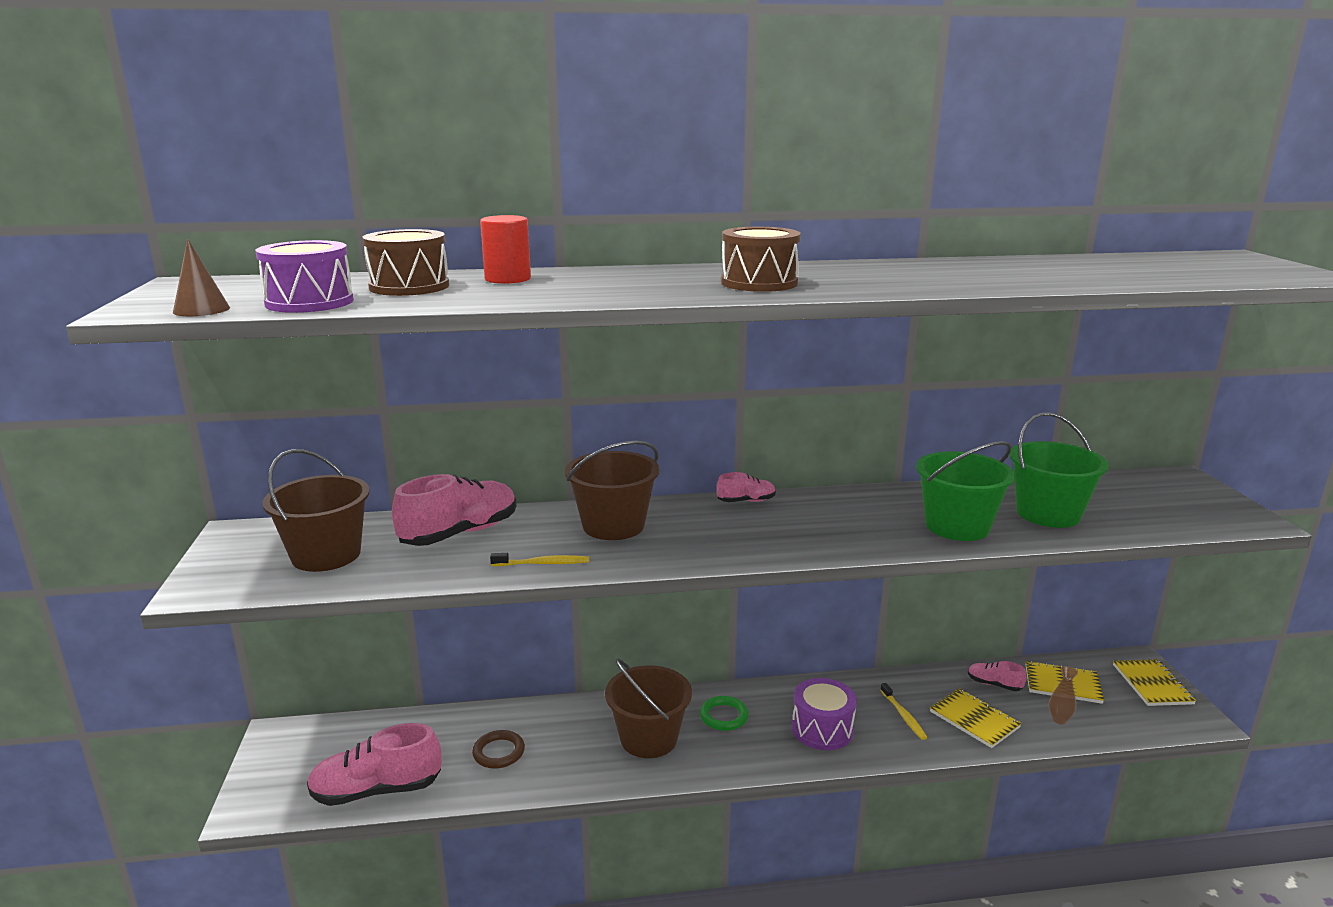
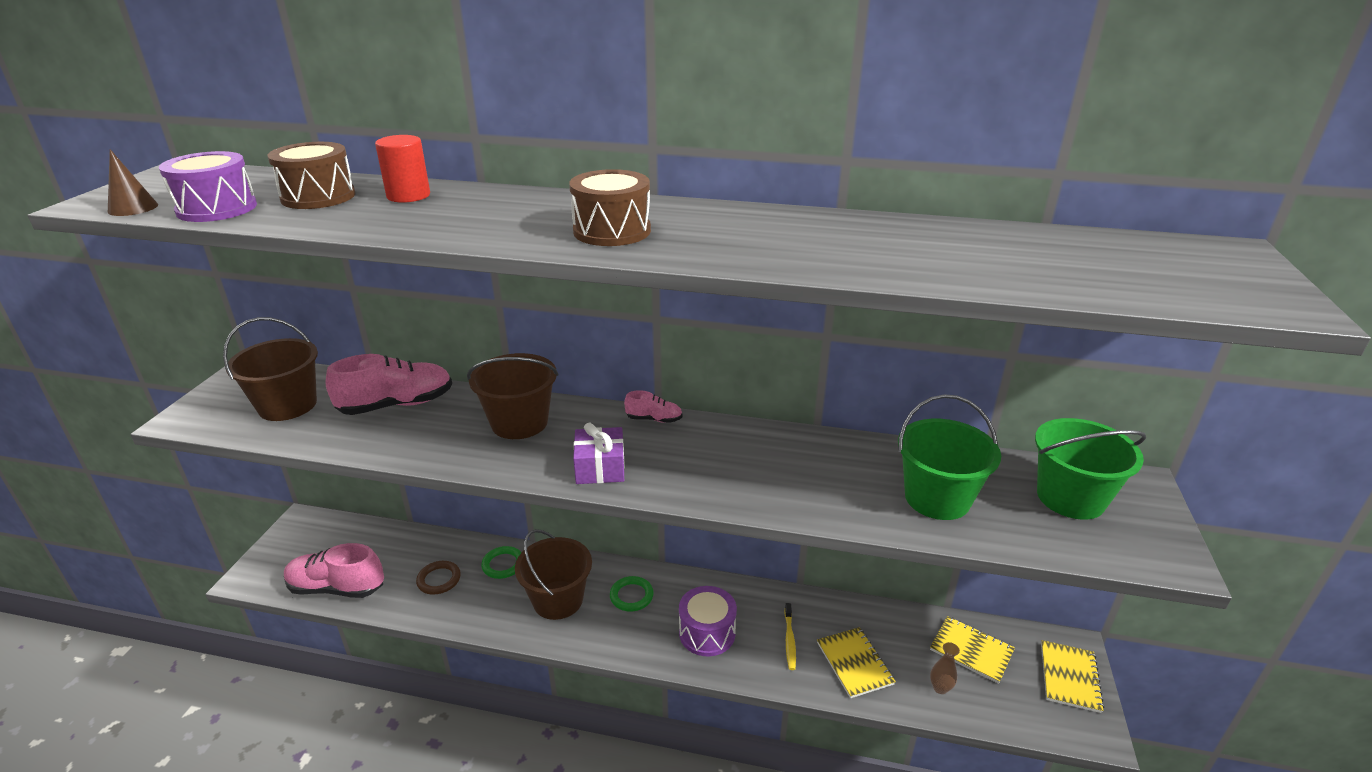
camera: 20 degrees right, 10 degrees up
(543, 563) = (431, 451): yellow toothbrush -> none
(563, 721) = (503, 564): none -> green ring
(734, 545) = (600, 468): none -> purple gift
(957, 526) = (827, 492): green bucket -> green bucket (1070, 498)
(994, 684) = (900, 632): pink shoe -> none

